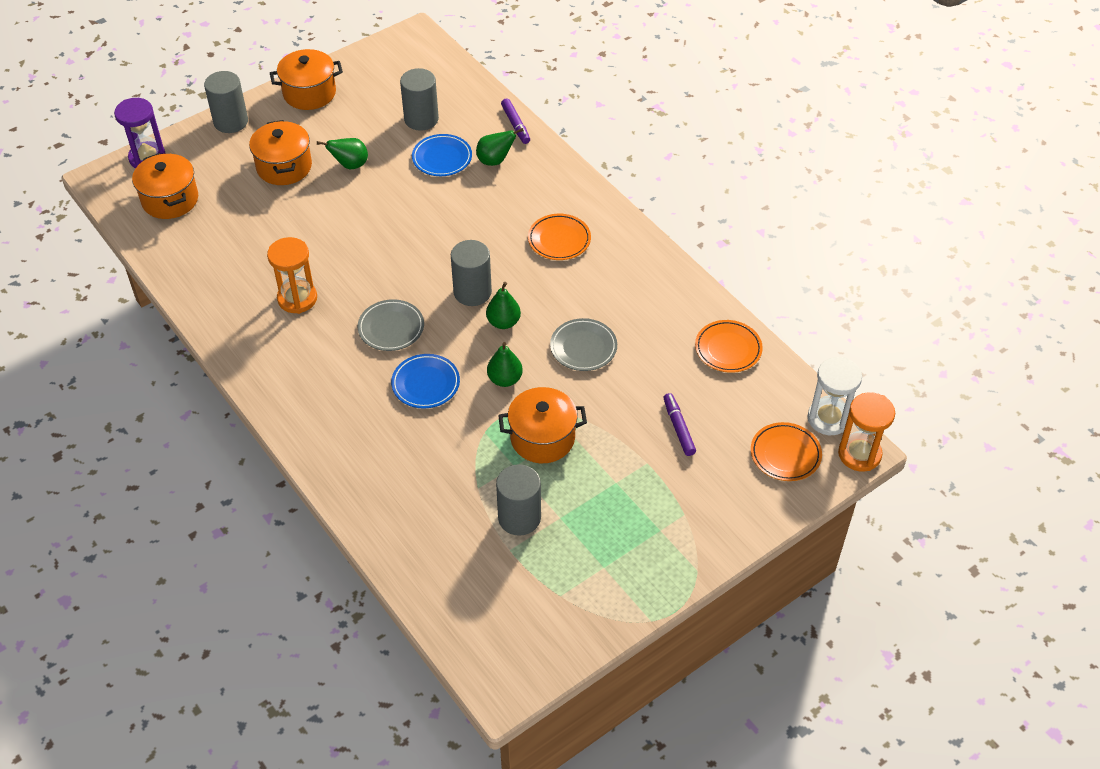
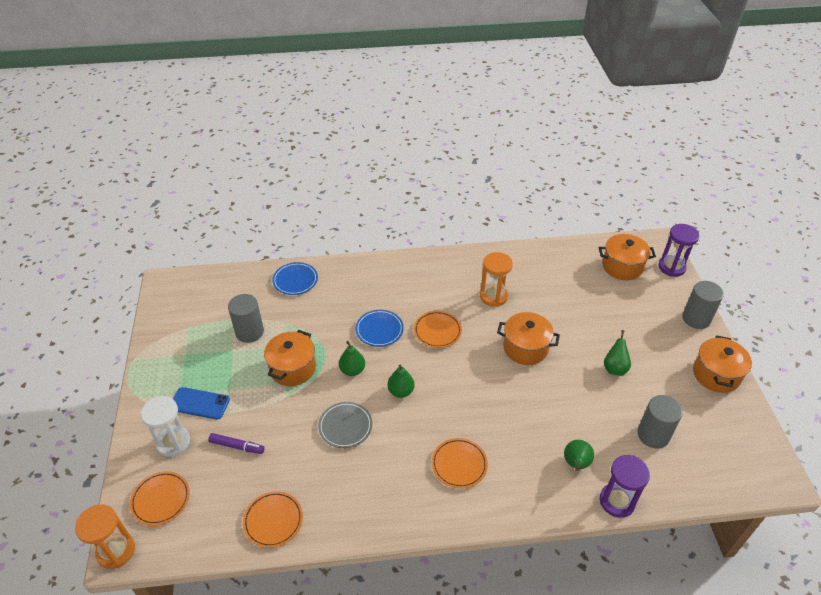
camera: 120 degrees right, 5 degrees down
(284, 167) = (630, 331): orange pot -> orange pot (525, 348)
(391, 328) = (437, 331): grey plate -> orange plate
(442, 158) = (596, 428): blue plate -> blue plate (295, 280)
(472, 292) = (440, 386): grey cylinder -> none
(515, 125) = (617, 501): purple marker -> purple hourglass
(656, 499) = (199, 403): none -> blue phone
(828, 419) = (160, 550): white hourglass -> white hourglass (173, 442)

